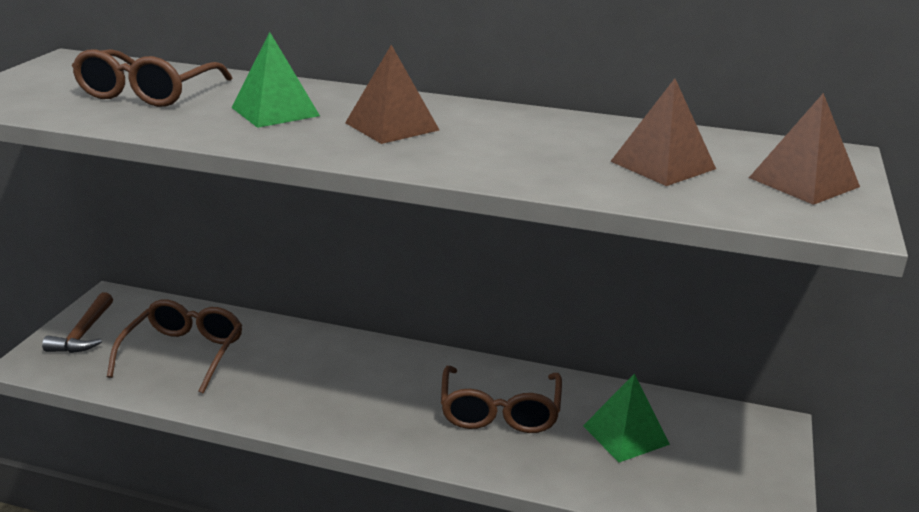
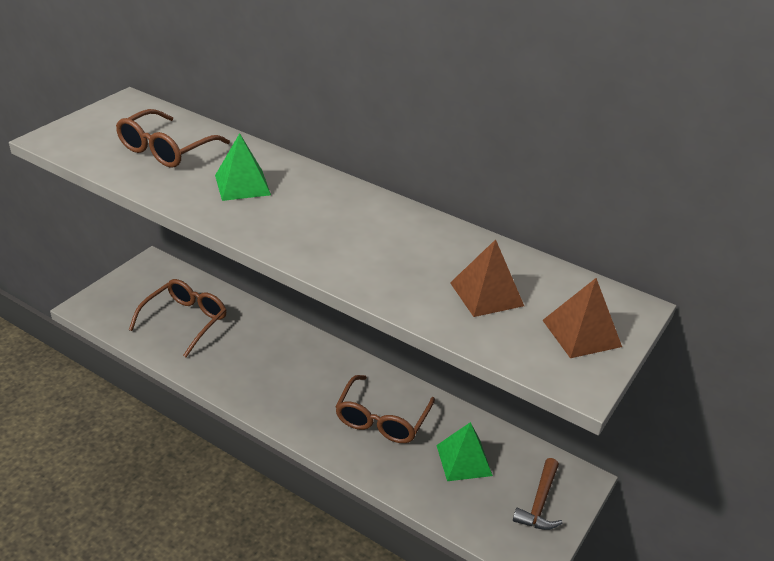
camera: 15 degrees right, 10 degrees up
(83, 333) = (125, 290): brown hammer -> brown hammer (539, 503)
(392, 126) = (315, 215): brown pyramid -> none

